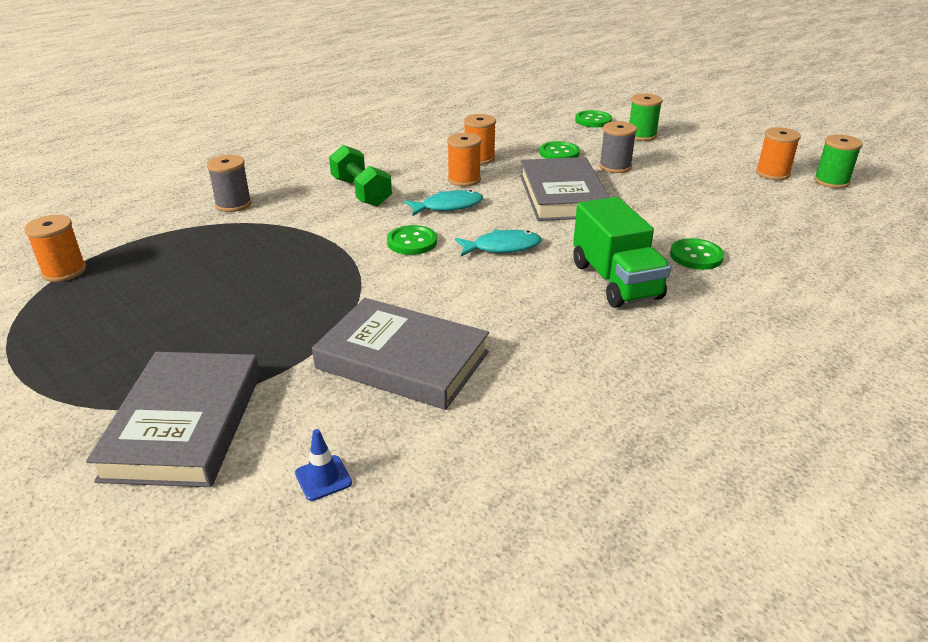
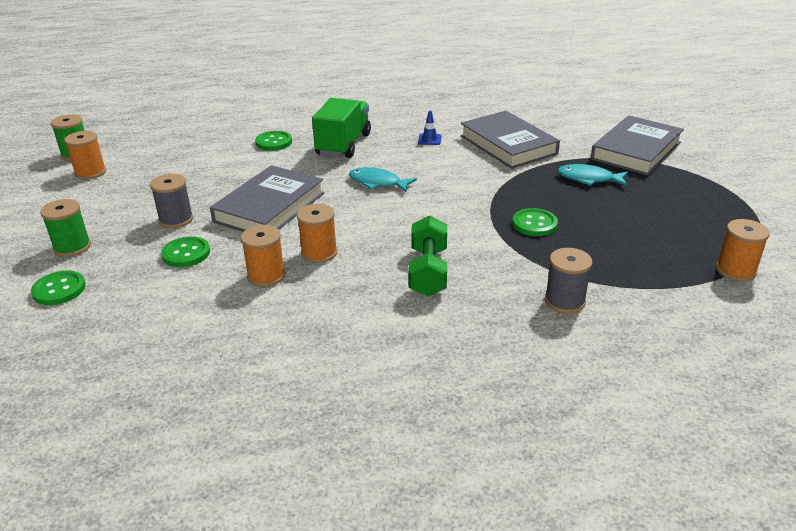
camera: 145 degrees left, 0 degrees up
(323, 478) = (575, 119): blue traffic cone -> blue traffic cone (429, 139)
(412, 242) = (435, 206): green button -> green button (534, 224)
(448, 206) = (370, 228): turquoise fish -> turquoise fish (588, 179)

